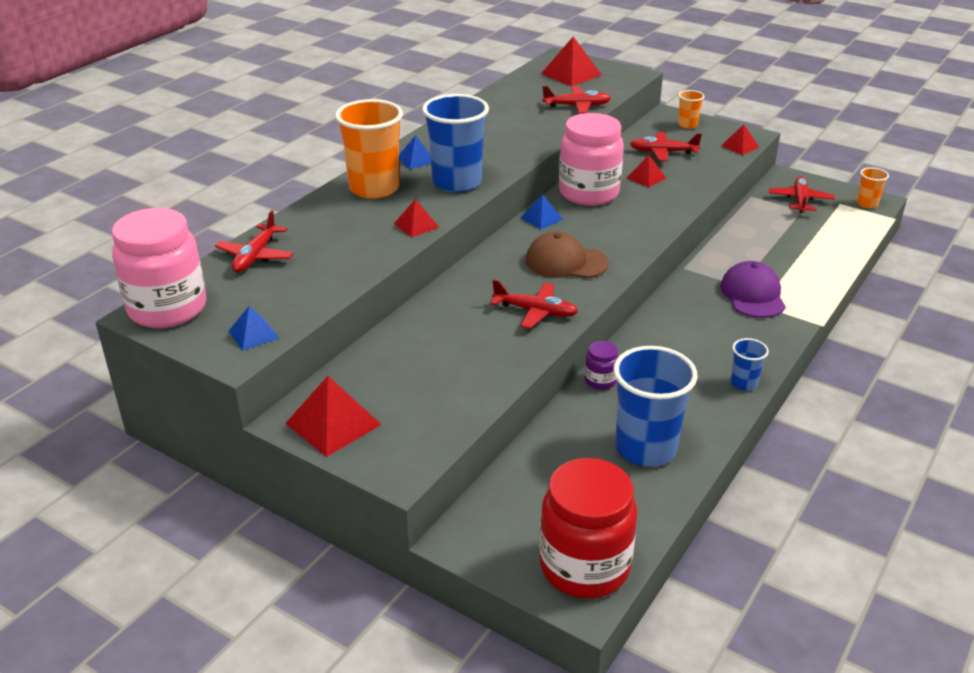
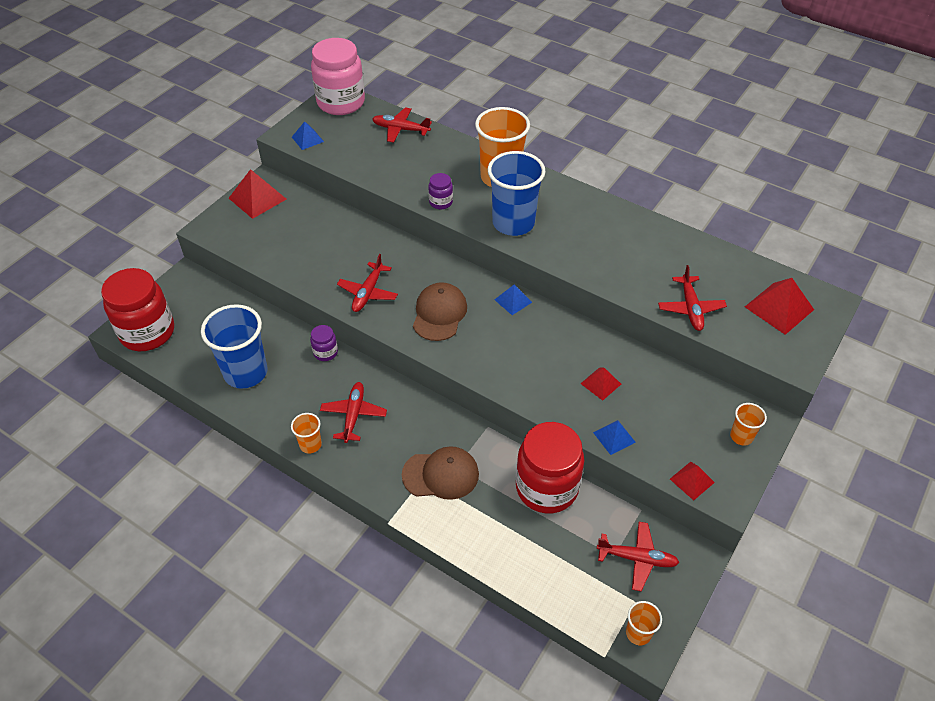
camera: 90 degrees right, 15 degrees up
(416, 159) = (554, 198): blue pyramid -> blue pyramid (614, 437)
(416, 225) = (441, 202): red pyramid -> purple jar
(588, 193) = (563, 336): pink jar -> none
(663, 152) = (663, 404): red plane -> red plane (354, 415)
(744, 383) = (310, 444): blue cup -> orange cup
(746, 238) = (546, 488): none -> red jar
(752, 294) = (441, 475): purple cap -> brown cap

